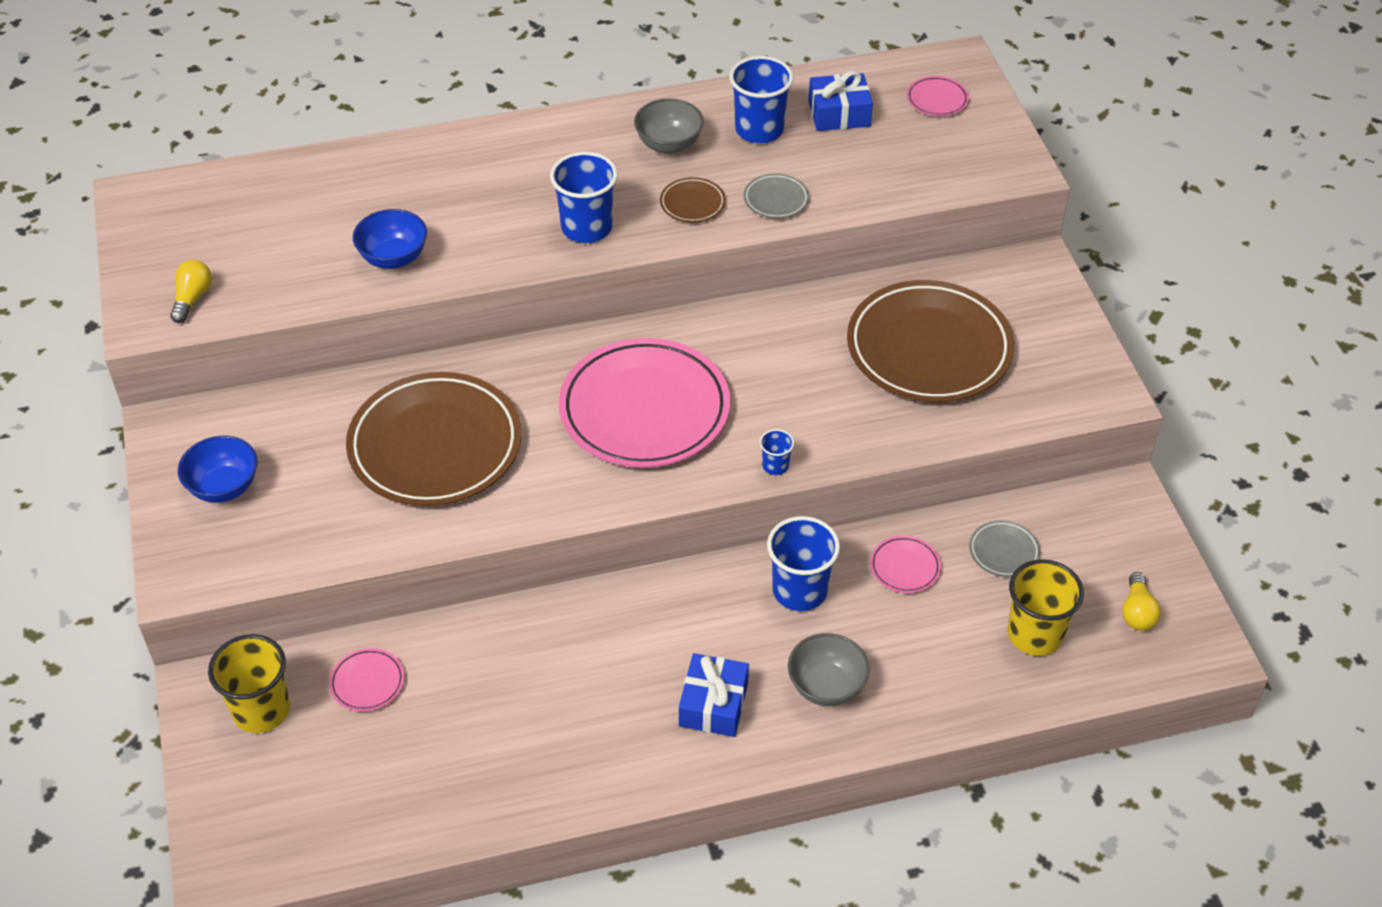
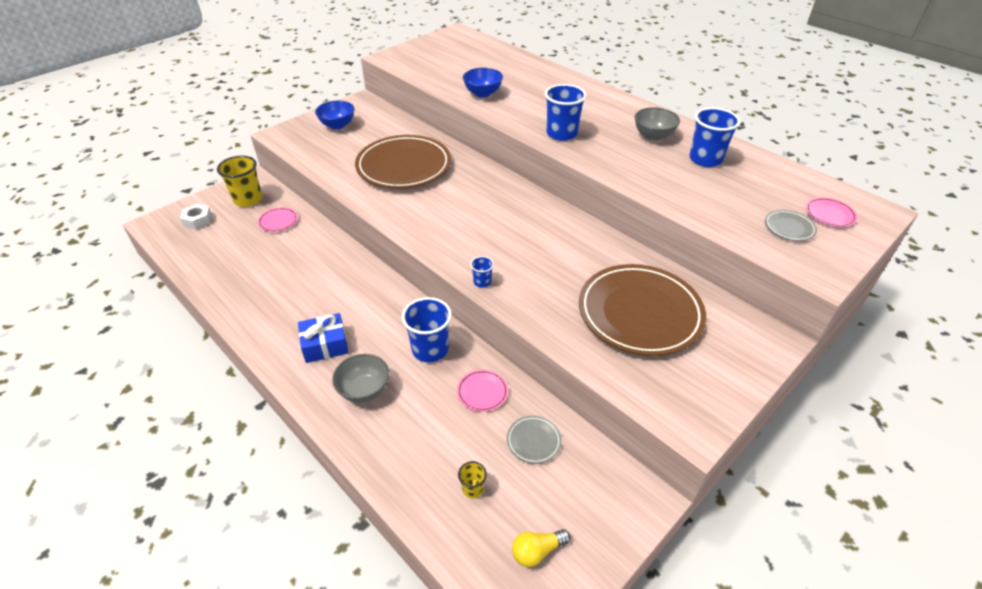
camera: 60 degrees right, 5 degrees down
(192, 298) = (411, 61): yellow light bulb -> none
(267, 801) = (198, 220): none -> white nut
(644, 409) = (482, 219): pink plate -> none
(692, 203) = (619, 158): brown plate -> none
(776, 199) = (658, 184): grey plate -> grey plate (789, 227)
(839, 113) = (759, 182): blue gift -> none
(1035, 634) = (473, 489): yellow cup -> yellow cup, size x0.49

